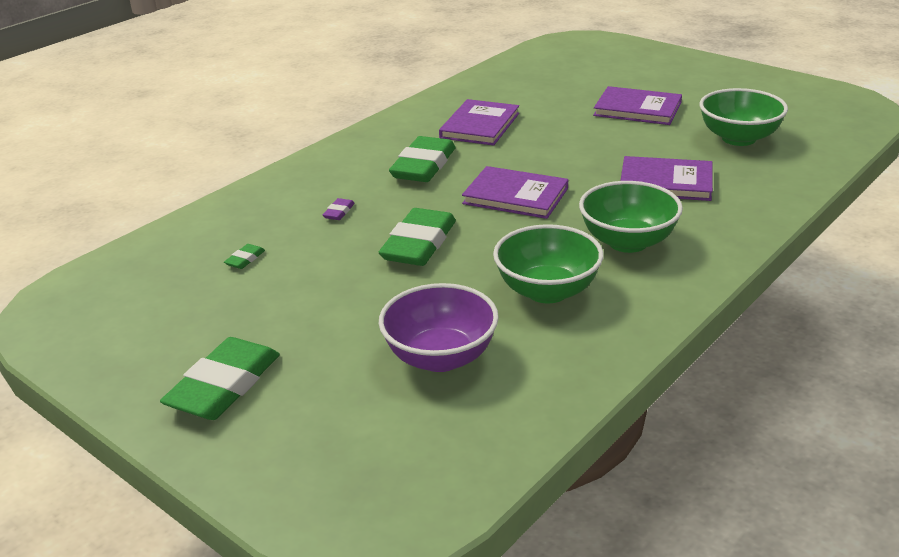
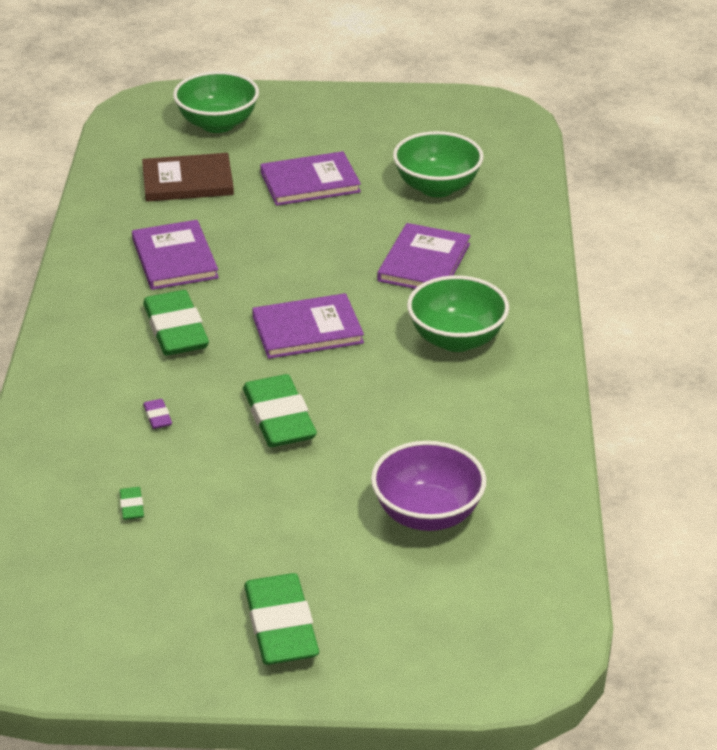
camera: 40 degrees left, 5 degrees up
(547, 291) = (443, 416): green bowl -> green bowl (217, 124)
(548, 86) = (187, 181): none -> brown book
(666, 182) = (424, 262): purple book -> purple book turned 45 degrees counterclockwise

